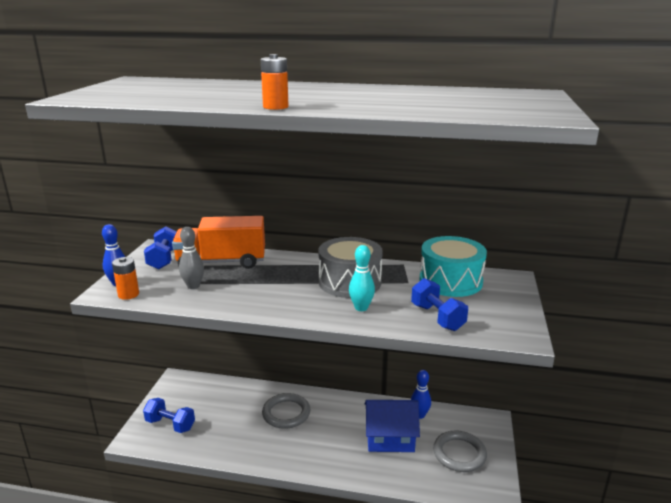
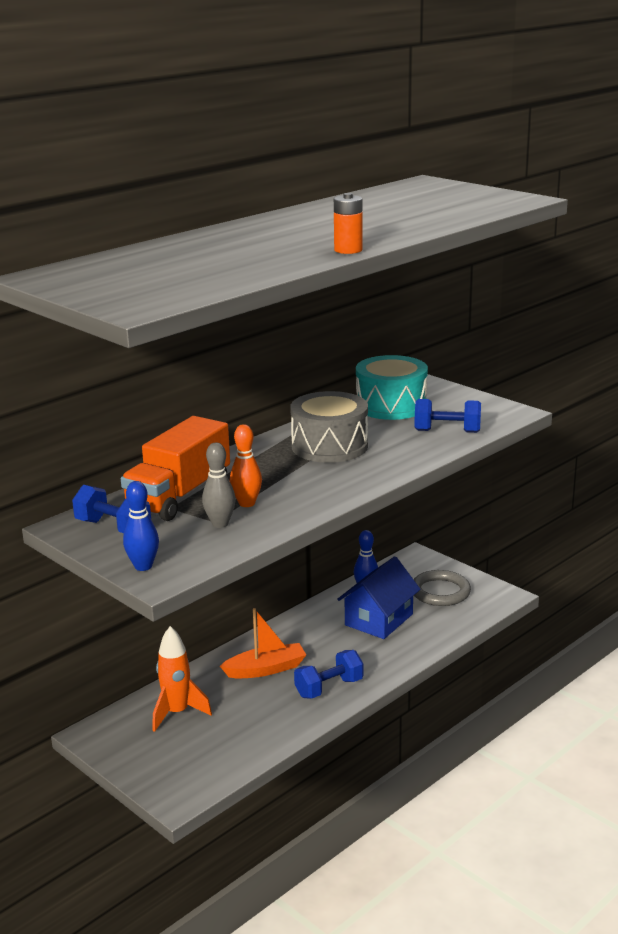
camera: 55 degrees left, 0 degrees up
(128, 294) = (186, 564): orange battery -> none
(170, 424) = (184, 761): blue dumbbell -> blue dumbbell (329, 688)
(215, 400) = (177, 713): none -> orange rocket
(230, 284) = (247, 503): none -> orange bowling pin
(286, 413) = (266, 669): grey ring -> orange boat
(361, 308) = (388, 455): turquoise bowling pin -> none

